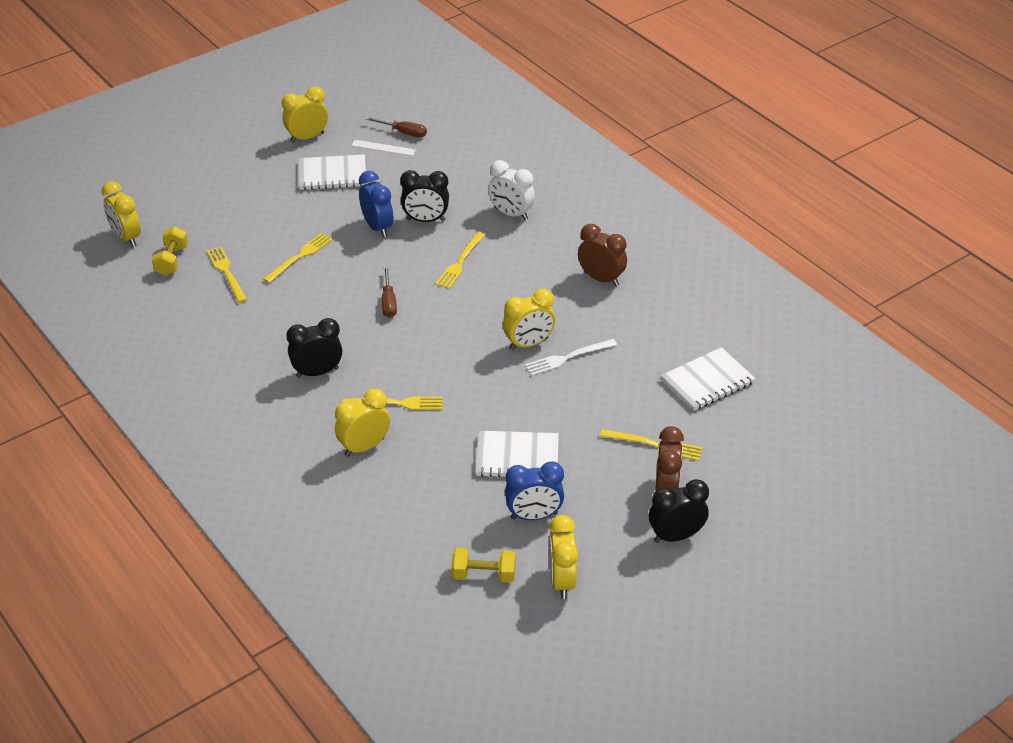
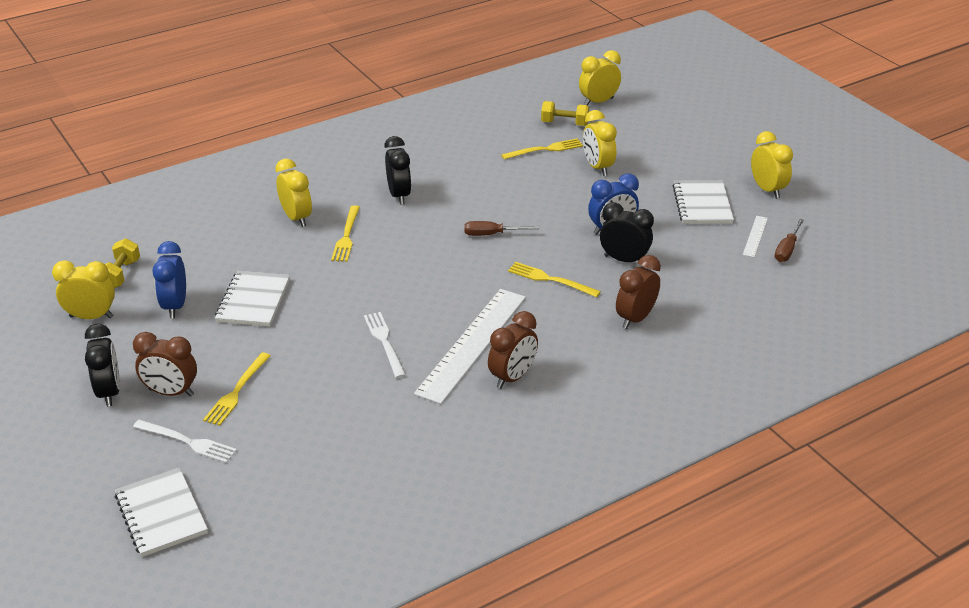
camera: 95 degrees right, 5 degrees down
(300, 256) = (566, 186): yellow fork -> none
(425, 220) = (624, 260): black clock -> black clock turned 105 degrees clockwise
(511, 214) = (635, 318): white clock -> brown clock
(528, 344) = (412, 317): yellow clock -> yellow clock (597, 167)
(561, 304) = (472, 344): none -> white ruler
(707, 381) = (321, 442): white notebook -> white notebook (161, 514)
(728, 465) = (188, 442): none -> white fork

